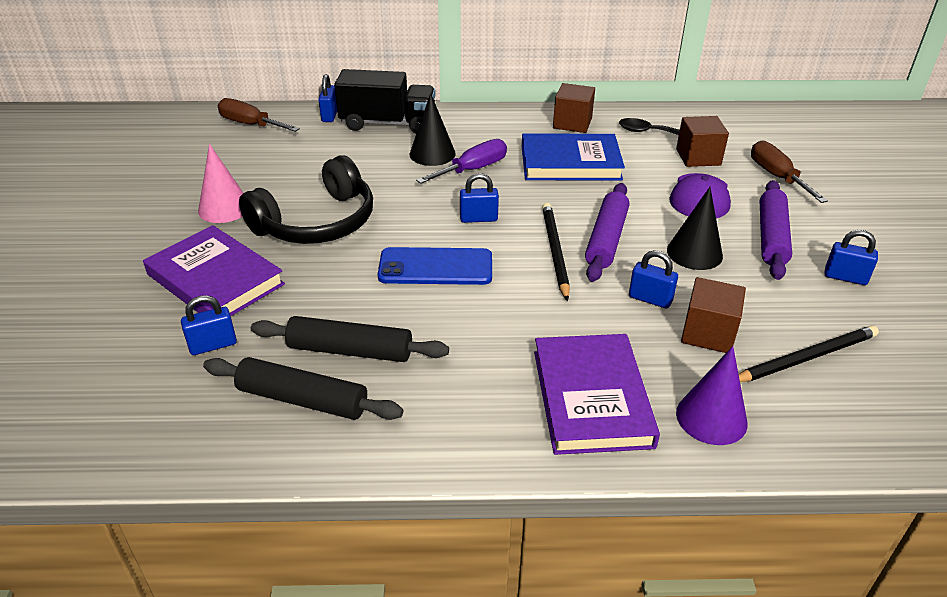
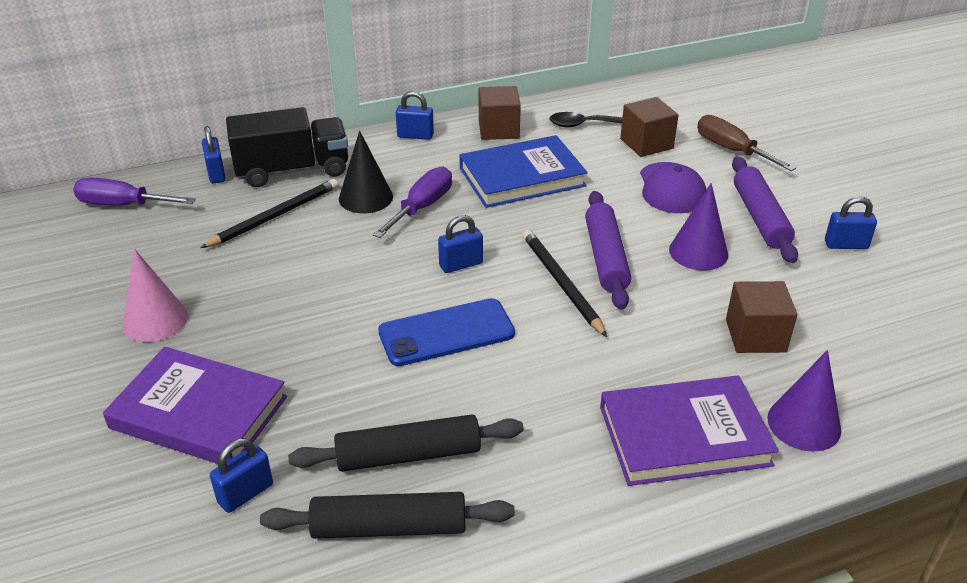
camera: 20 degrees left, 0 degrees up
(250, 125) = (123, 205): brown screwdriver -> purple screwdriver
(317, 223) = (281, 312): black headphones -> none
(591, 398) = (684, 436): purple book -> purple book turned 75 degrees counterclockwise
(650, 299) = (683, 313): blue padlock -> blue padlock (415, 136)
(694, 253) = (698, 252): black cone -> purple cone
(806, 358) = (854, 338): black pencil -> black pencil (275, 216)

